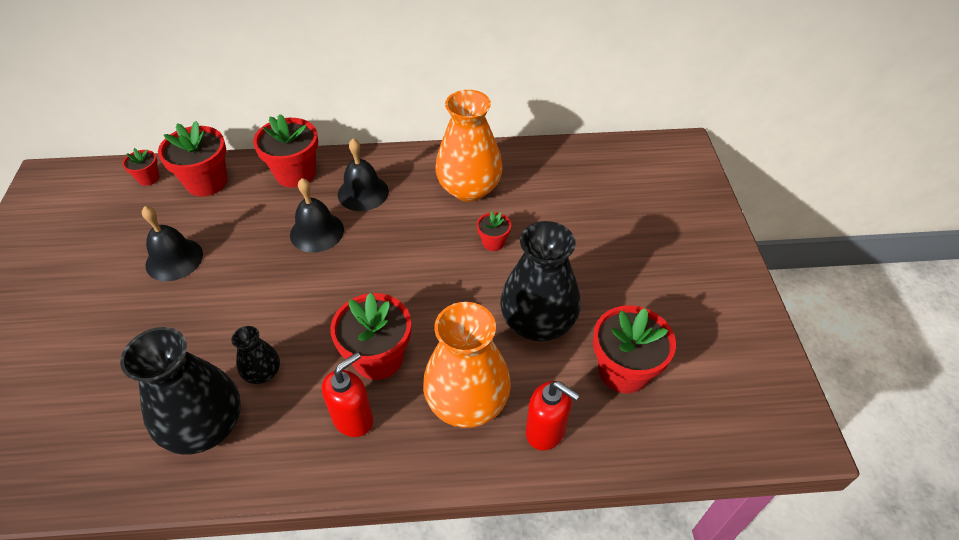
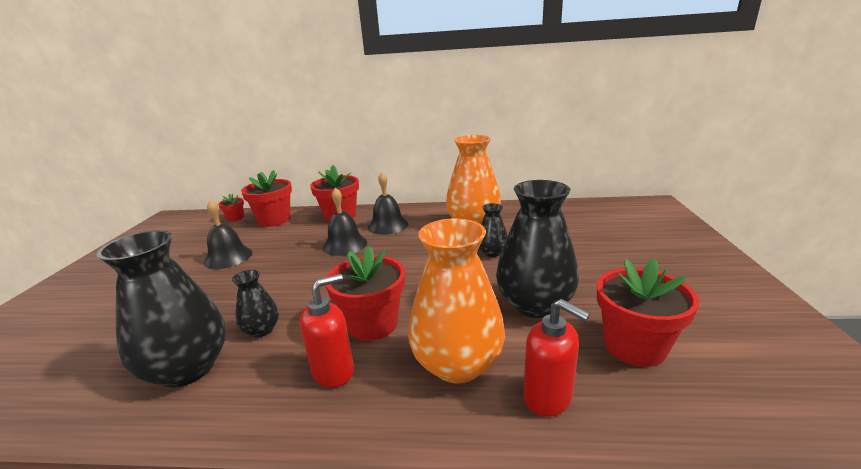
camera: 10 degrees right, 25 degrees down
(493, 242) = (492, 252): red flower pot -> black vase

